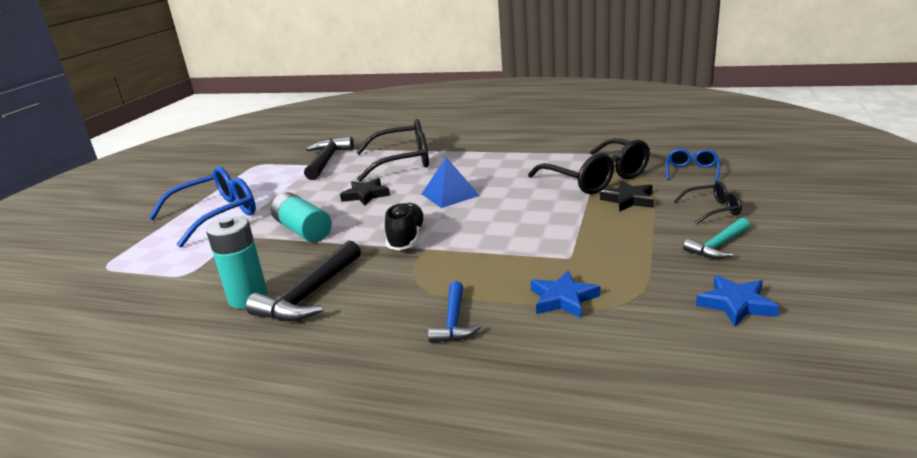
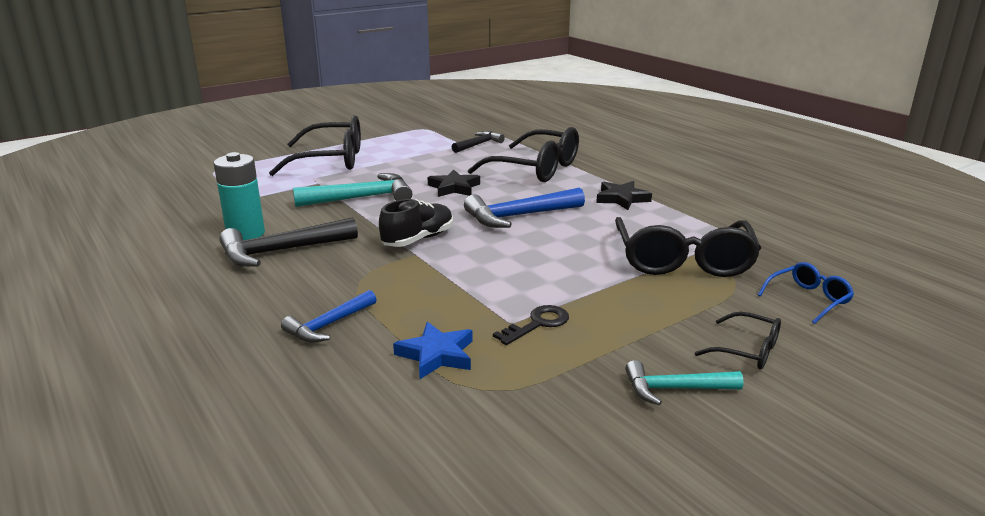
camera: 35 degrees right, 0 degrees up
(217, 215) = (331, 160): blue glasses -> black glasses
(303, 230) = (362, 198): turquoise battery -> turquoise hammer
(327, 160) = (478, 144): black hammer -> black hammer, size x0.62
(450, 195) = (518, 216): blue pyramid -> blue hammer
(586, 250) = (537, 324): none -> black key
(629, 200) = (674, 297): black star -> black star (622, 199)
(736, 304) = (575, 452): blue star -> none

